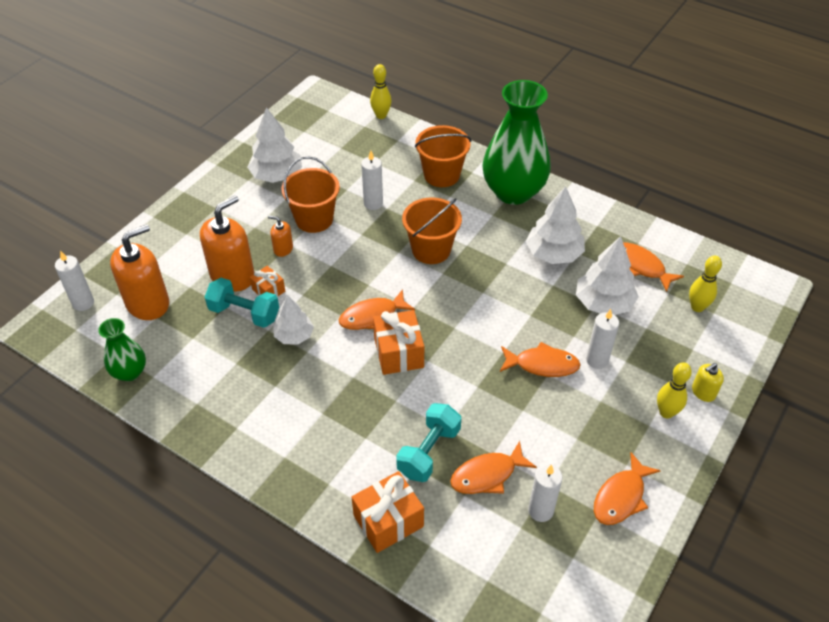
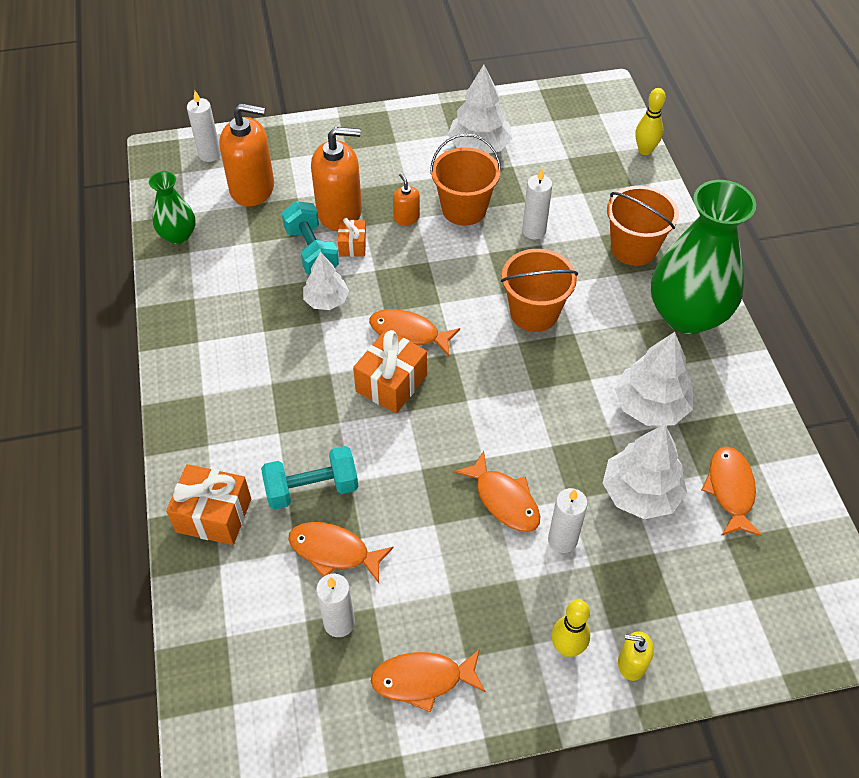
camera: 45 degrees right, 5 degrees up
(697, 307) = (739, 579): yellow bowling pin -> none

